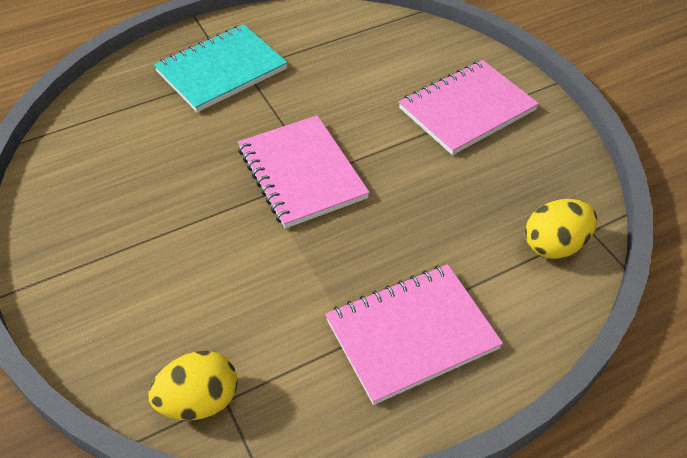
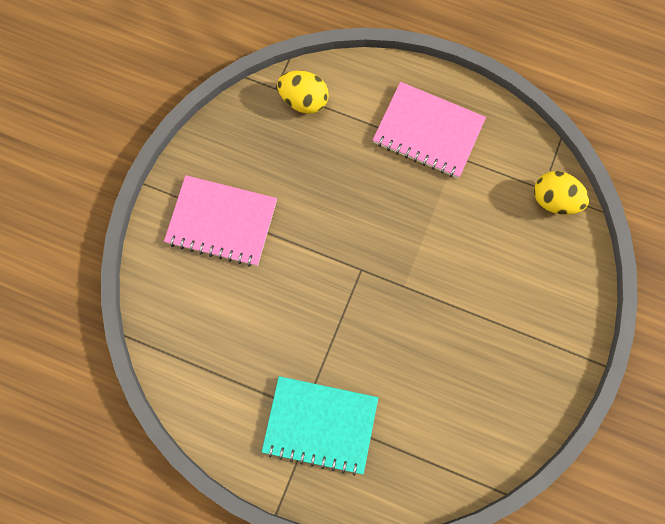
camera: 130 degrees left, 25 degrees up
(302, 173) = (369, 279): pink notebook -> none

